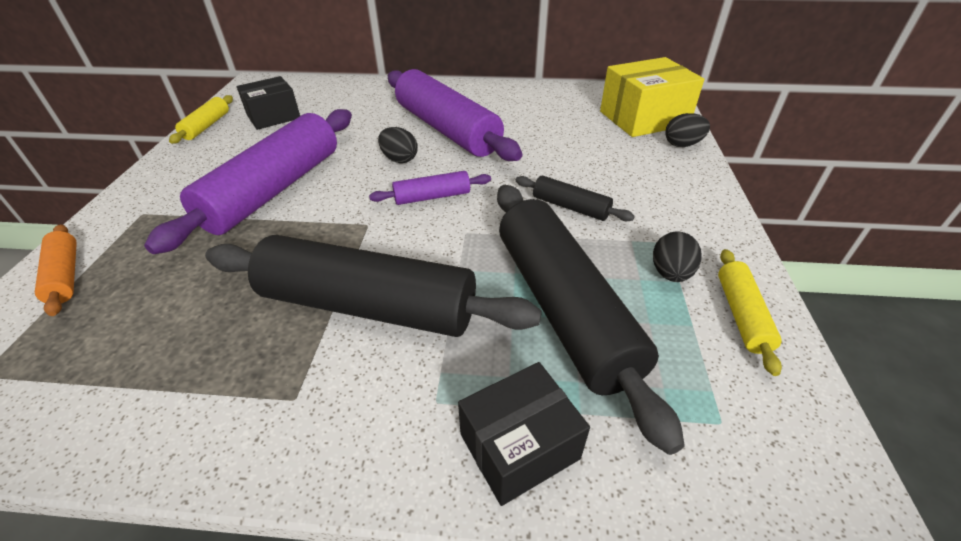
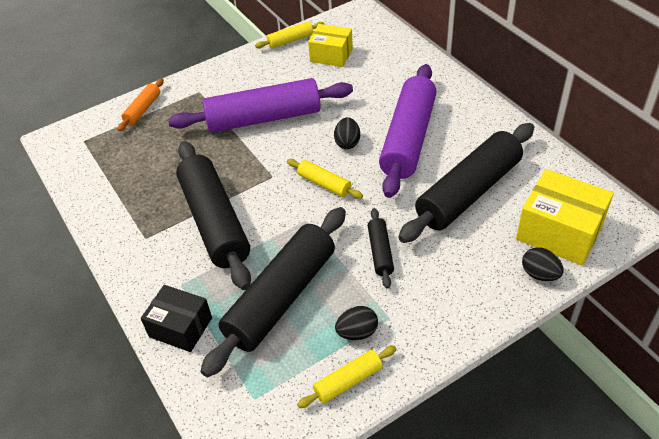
camera: 55 degrees right, 5 degrees up
(273, 116) = (331, 55): black box -> yellow box
(432, 197) = (324, 184): purple rolling pin -> yellow rolling pin
(552, 133) = (468, 192): none -> black rolling pin

